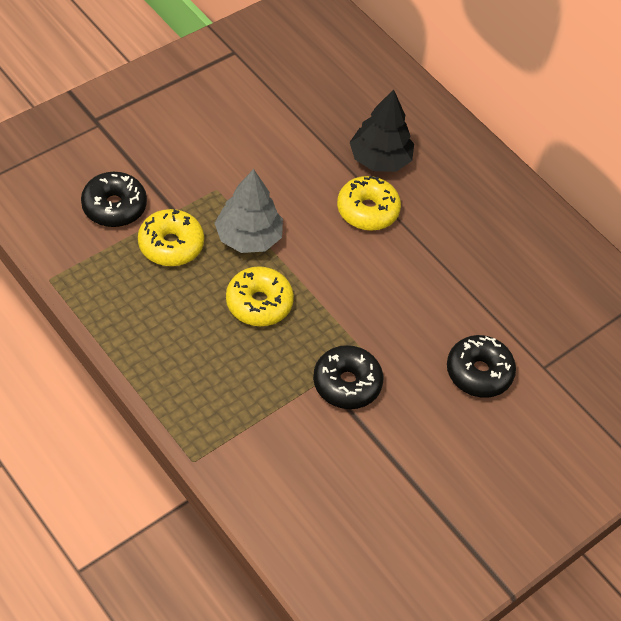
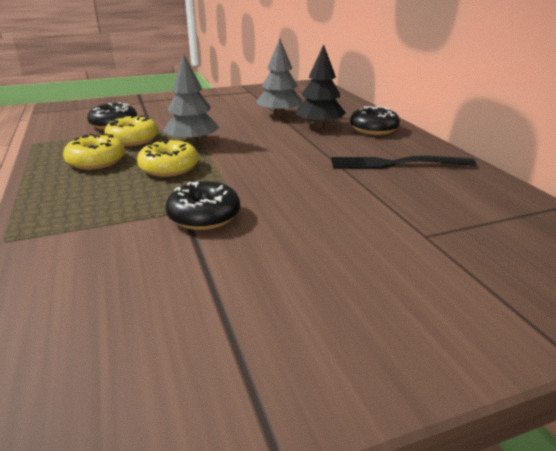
camera: 25 degrees right, 25 degrees down
(315, 133) = (279, 115): none -> grey tree
(367, 210) = (295, 142): yellow donut -> yellow donut (96, 161)
(478, 372) = (347, 229): black donut -> black donut (373, 129)
(492, 242) = (395, 164): none -> black fork

